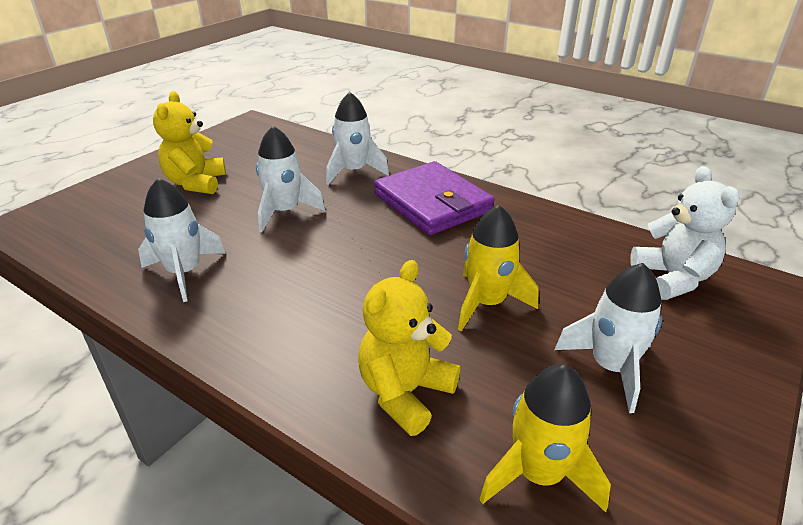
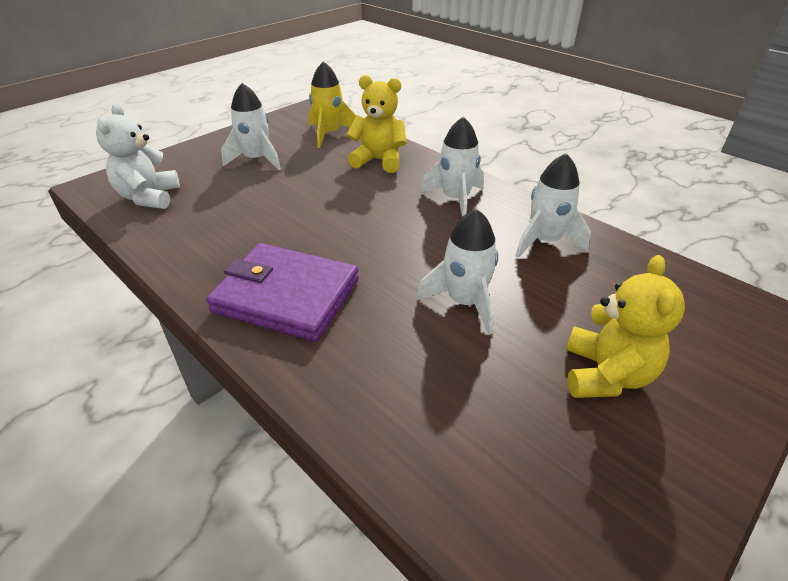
camera: 170 degrees left, 5 degrees up
(354, 171) = (368, 372): white rocket -> white rocket (455, 199)
(405, 393) = (379, 160): yellow teddy bear -> yellow teddy bear turned 120 degrees counterclockwise
(432, 202) = (286, 296): purple wallet -> purple wallet turned 45 degrees counterclockwise
(487, 303) = (302, 195): yellow rocket -> none

